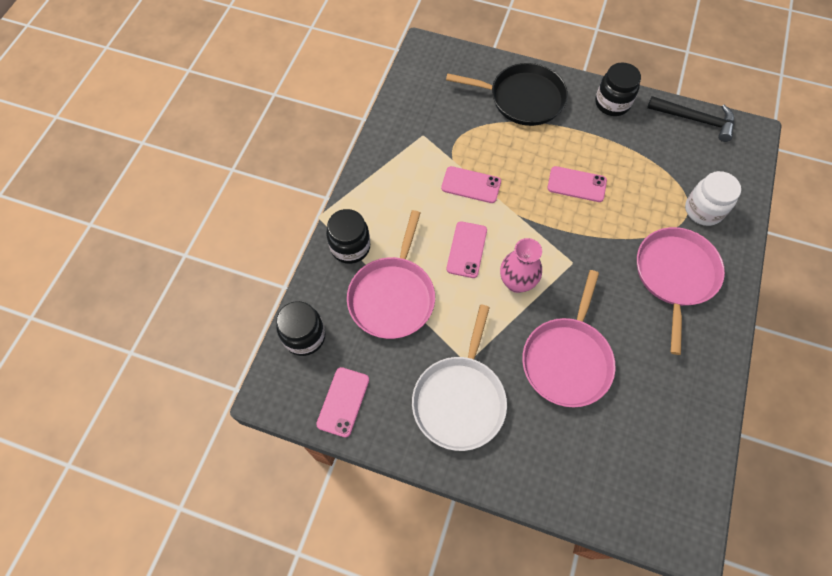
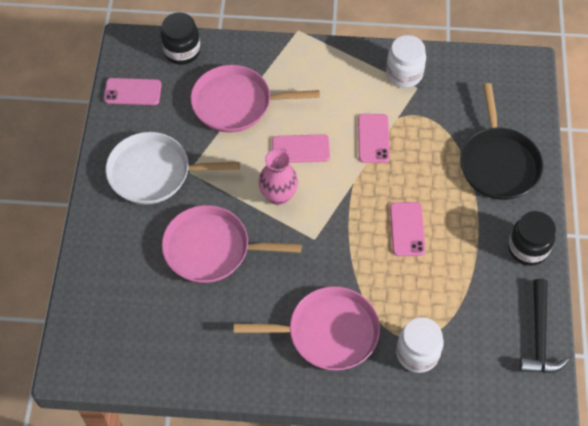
camera: 75 degrees right, 5 degrees down
(350, 247) = (275, 61): black jar -> none
(404, 141) = (404, 74): none -> white jar

